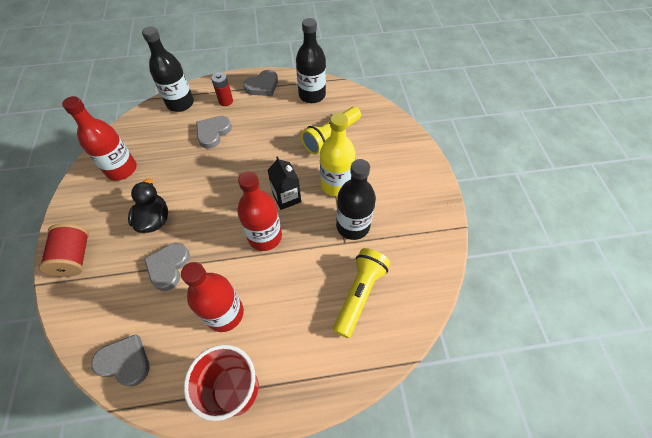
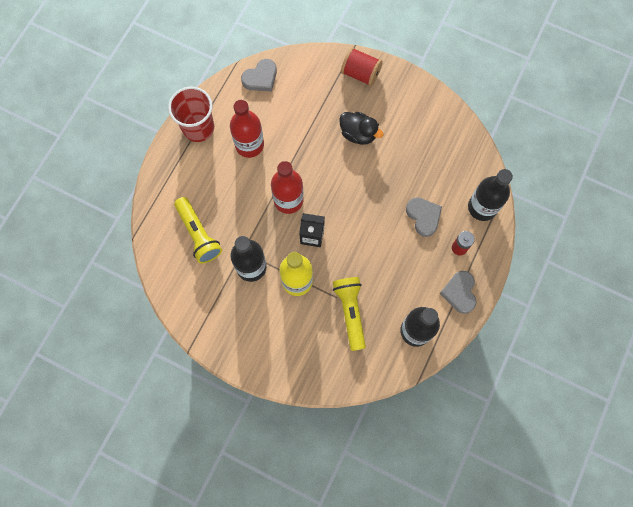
camera: 125 degrees right, 15 degrees up
(121, 169) = (428, 130): red bottle -> none
(168, 267) = (310, 127): grey heart -> none

